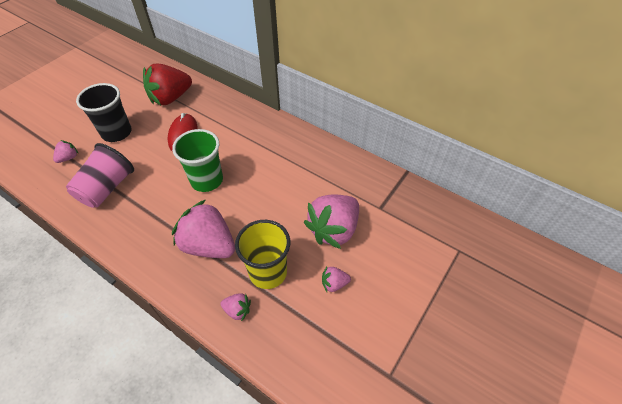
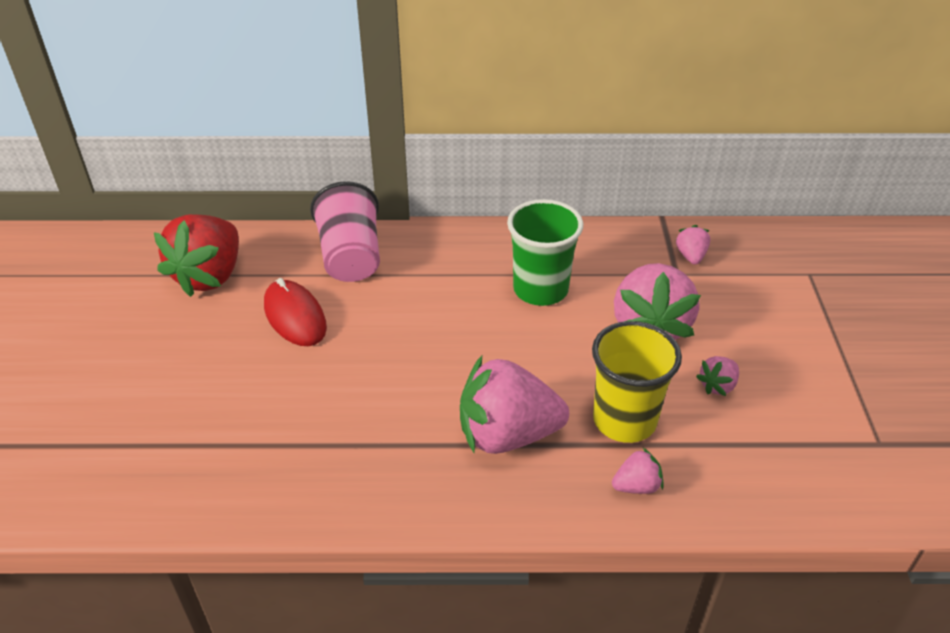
camera: 35 degrees left, 10 degrees down
(68, 158) = (120, 445): pink strawberry -> pink strawberry (691, 256)
(107, 188) = (251, 450): pink cup -> pink cup (351, 257)
(117, 133) = (169, 367): black cup -> none
(207, 180) = (407, 357): green cup -> green cup (540, 289)

